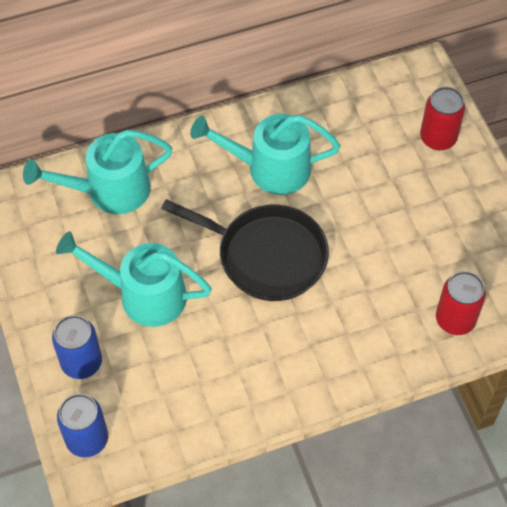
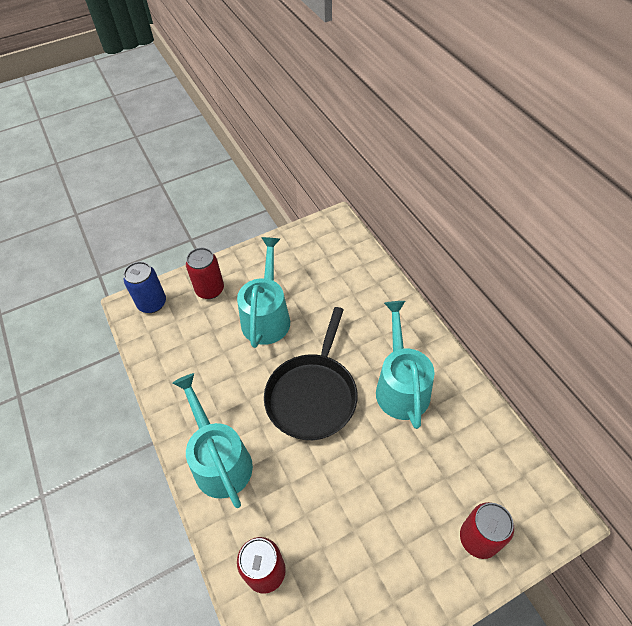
camera: 85 degrees right, 5 degrees down
(81, 362) = (210, 290): blue can -> red can
(108, 191) = (353, 279): turquoise watering can -> turquoise watering can (219, 459)

